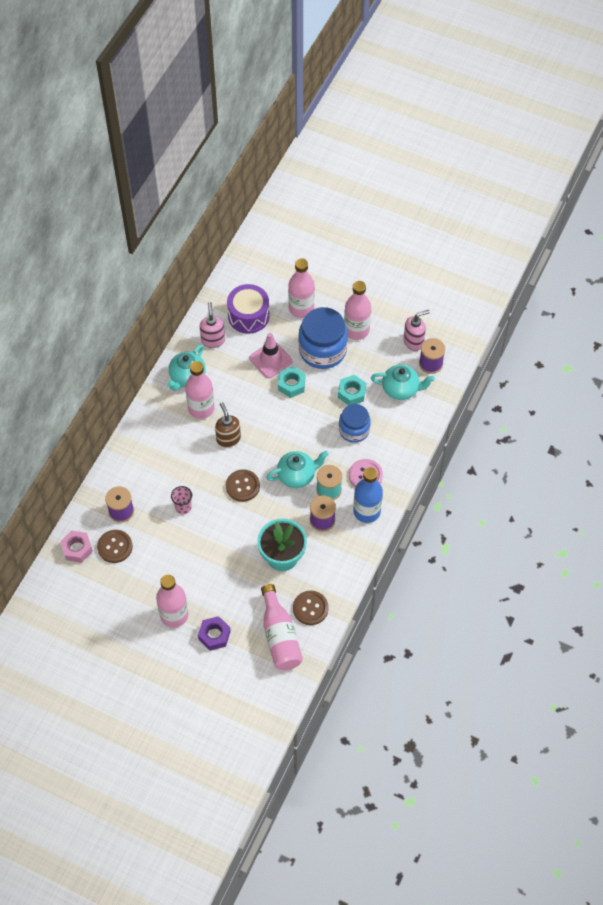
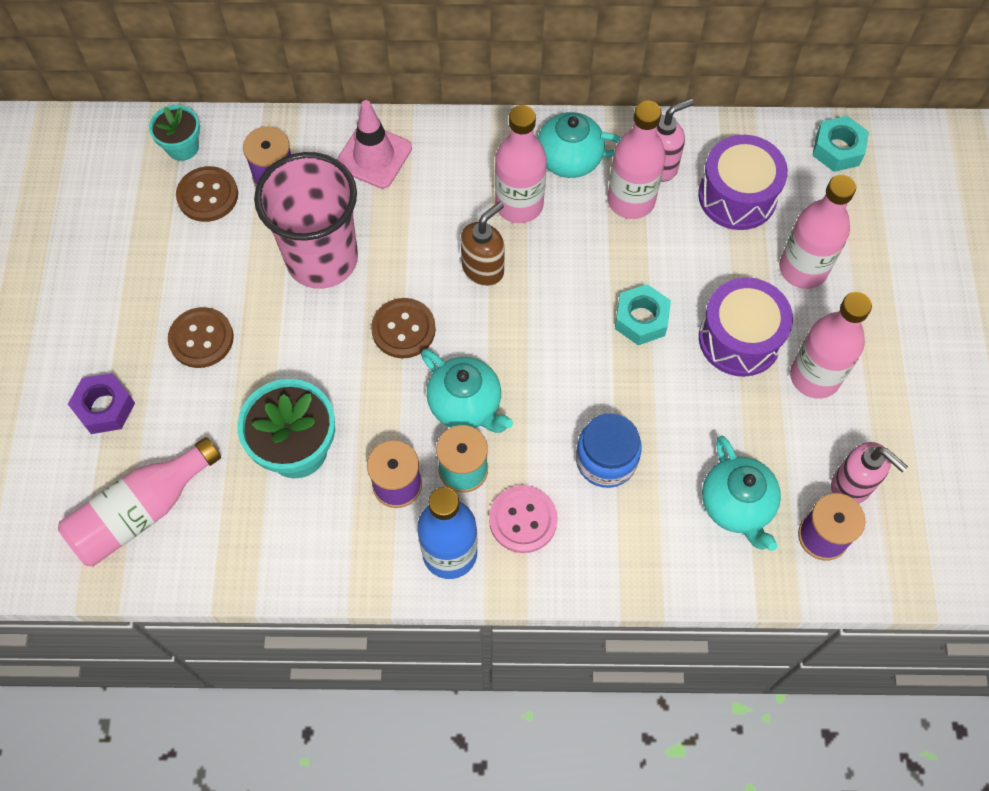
camera: 65 degrees right, 5 degrees up
(77, 549) = (182, 147): pink nut -> turquoise flower pot
(174, 615) = (119, 332): pink bottle -> pink bottle (631, 200)
(183, 507) = (322, 259): pink cup -> pink cup, size x2.44
(270, 360) = (671, 266): pink traffic cone -> pink traffic cone (374, 156)
(310, 608) = (214, 539): brown button -> brown button (201, 339)
(322, 350) = (739, 338): blue jar -> purple drum
(351, 393) = (680, 424): turquoise nut -> turquoise nut (837, 149)

